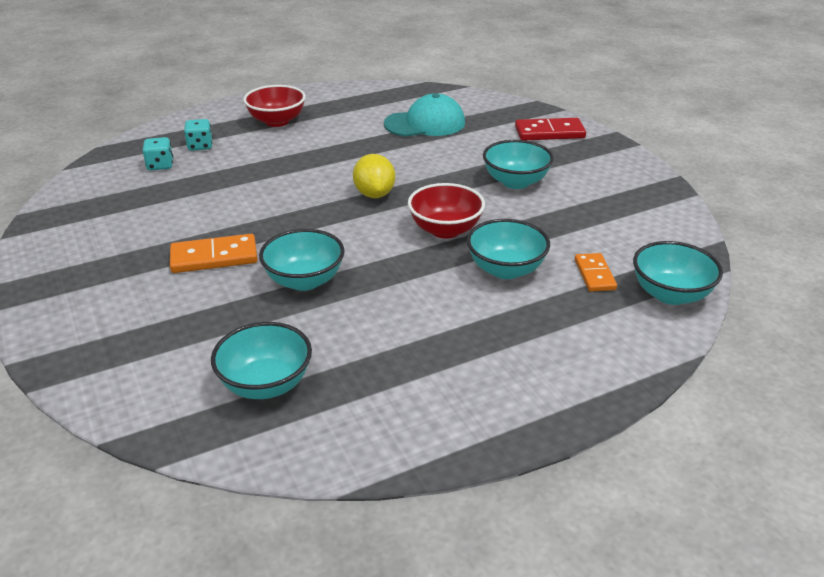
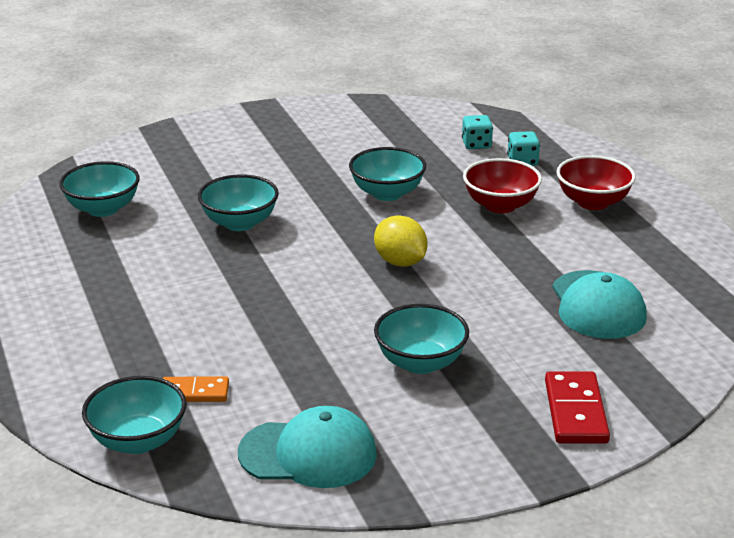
camera: 95 degrees right, 5 degrees down
(214, 257) = (292, 180): orange domino -> none
(374, 194) = (400, 262): yellow lemon -> yellow lemon turned 60 degrees clockwise
(445, 230) = (312, 303): red bowl -> red bowl (500, 205)
(506, 269) = (223, 334): turquoise bowl -> turquoise bowl (387, 193)
(642, 218) = (308, 454): none -> turquoise cap

